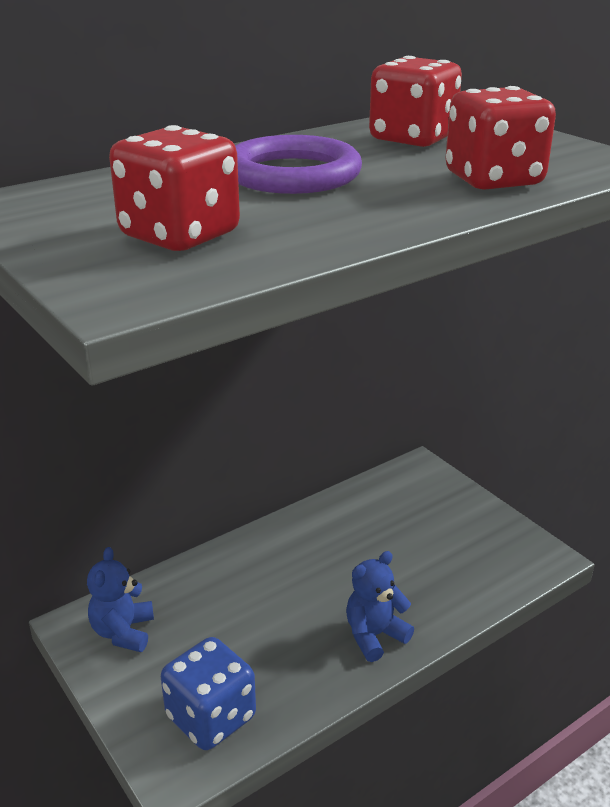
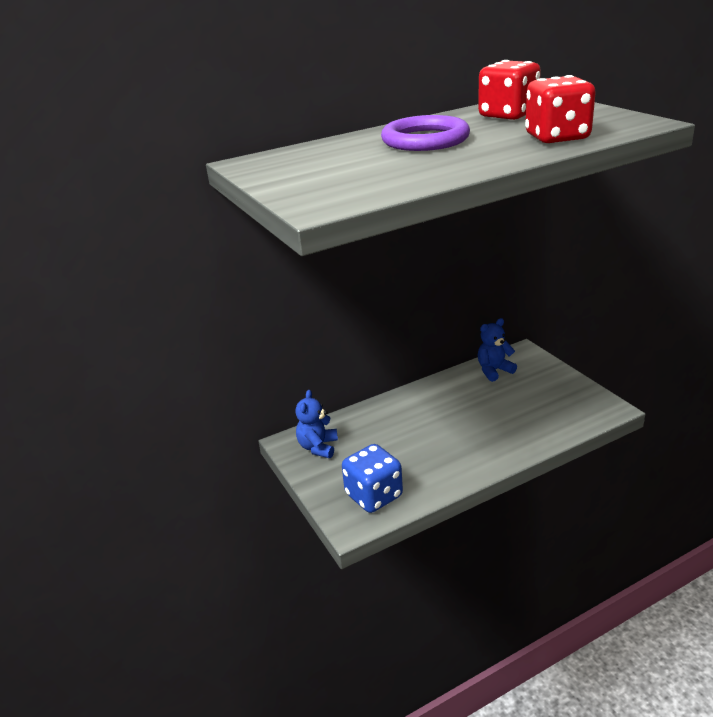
camera: 10 degrees right, 0 degrees up
(180, 235) = (352, 176): red dice -> none
(374, 635) = (484, 453): blue teddy bear -> blue teddy bear (494, 371)

